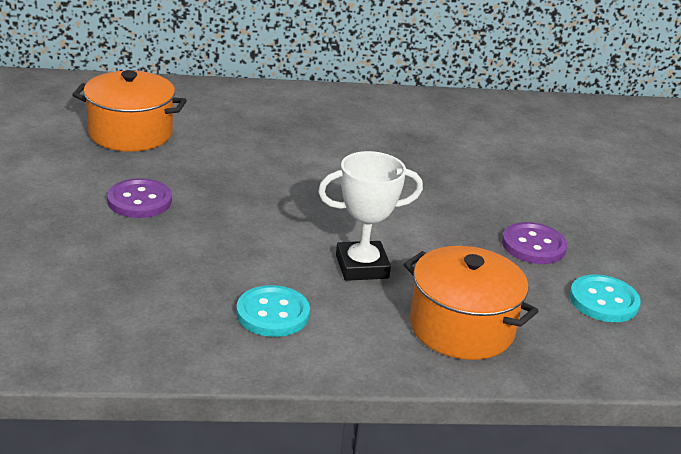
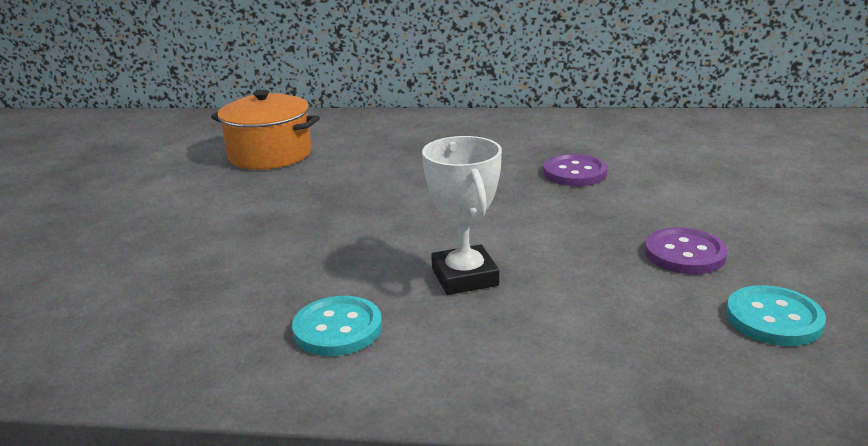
camera: 15 degrees right, 5 degrees down
(139, 201) = (246, 213): purple button -> purple button (574, 173)
(362, 267) = (464, 277): white trophy -> white trophy turned 75 degrees clockwise
(461, 328) = (572, 349): orange pot -> none

